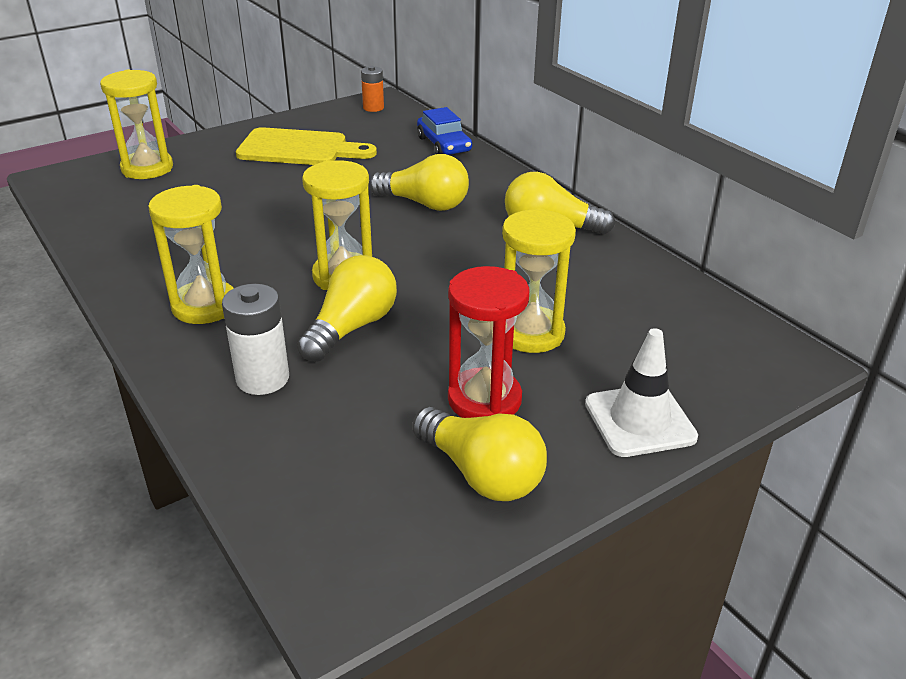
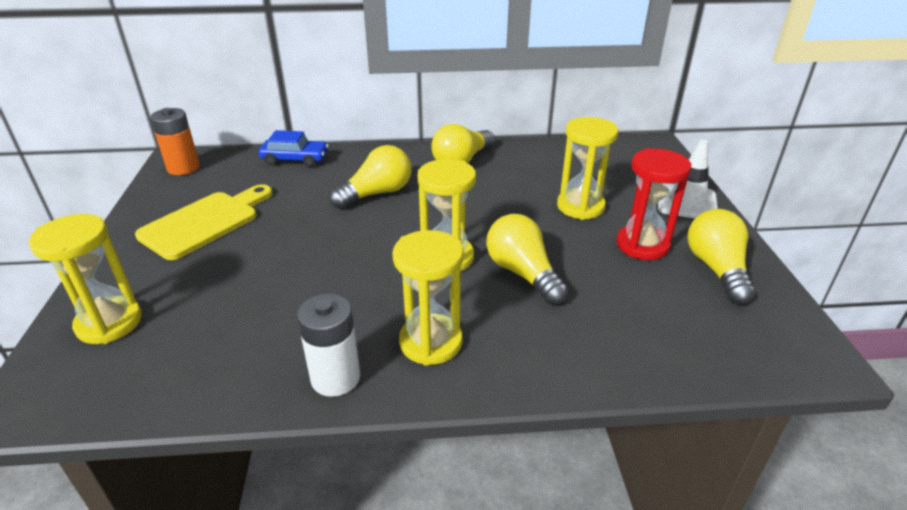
camera: 60 degrees left, 0 degrees up
(262, 378) = (563, 334): white battery -> white battery (335, 378)
(373, 108) = (183, 168): orange battery -> orange battery, size x1.52
(481, 474) = (716, 269): yellow light bulb -> yellow light bulb turned 75 degrees counterclockwise

